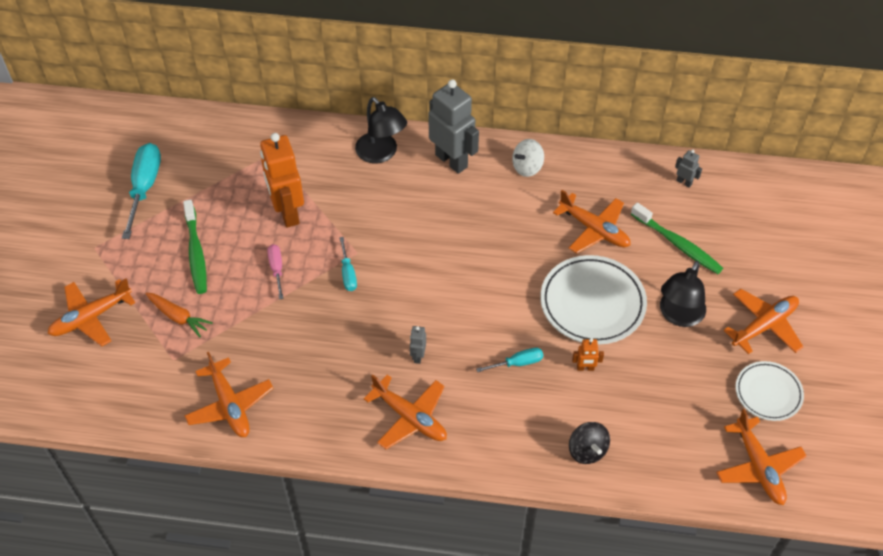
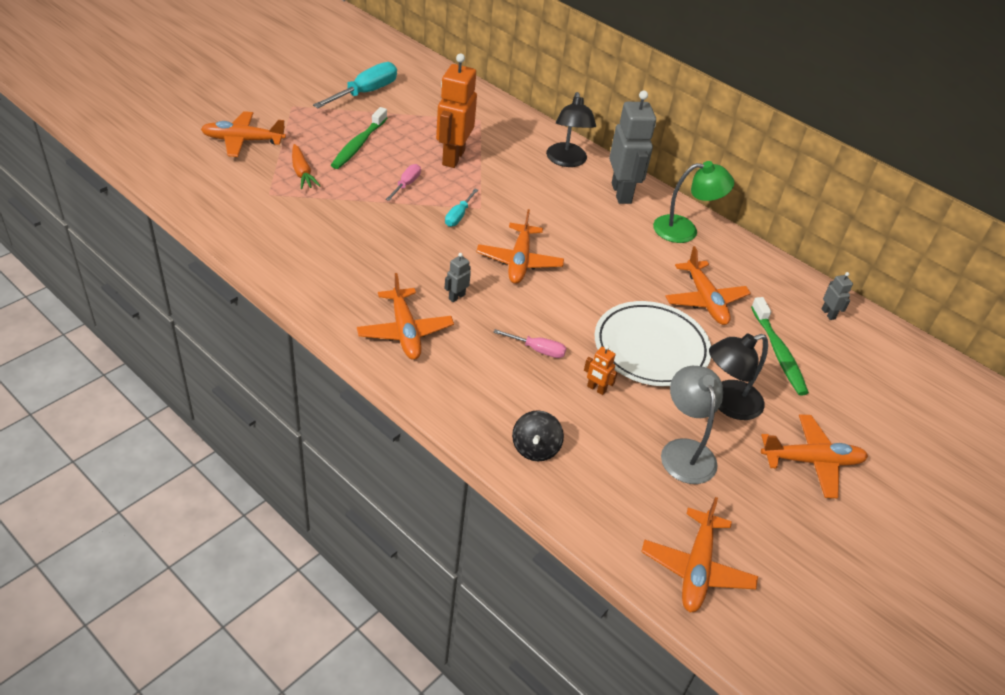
camera: 30 degrees right, 10 degrees down
(230, 405) = (276, 242): orange plane -> orange plane (519, 261)
(518, 363) = (538, 350): turquoise screwdriver -> pink screwdriver
(527, 167) = (684, 230): white spinning top -> green lamp
(682, 378) = (685, 451): none -> grey lamp
(768, 393) = (765, 516): white plate -> none

